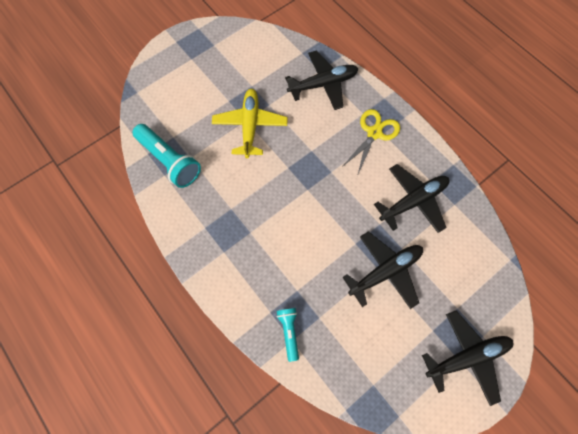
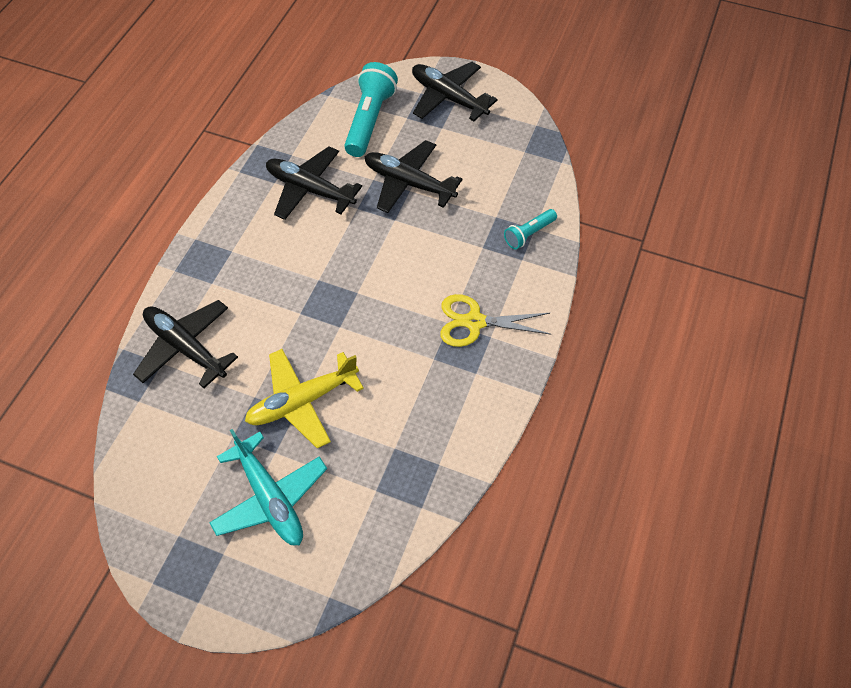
camera: 120 degrees left, 10 degrees down
(169, 161) = (415, 470): turquoise flashlight -> turquoise flashlight (370, 120)
(205, 88) = (270, 498): none -> turquoise plane
(374, 133) = (237, 259): yellow scissors -> yellow scissors (475, 322)

